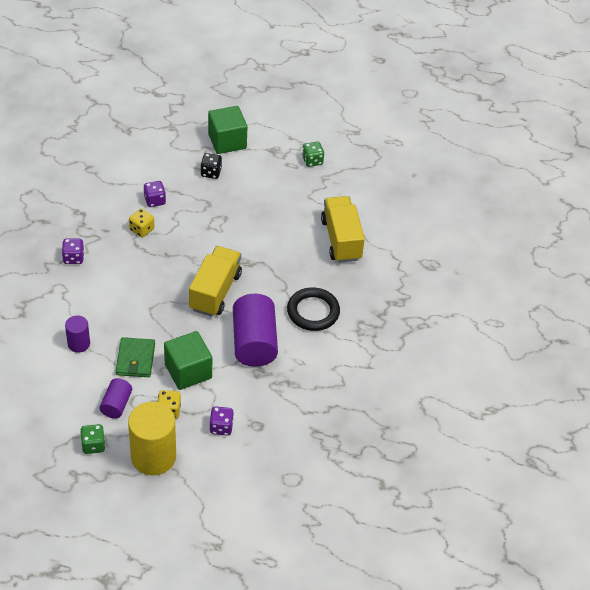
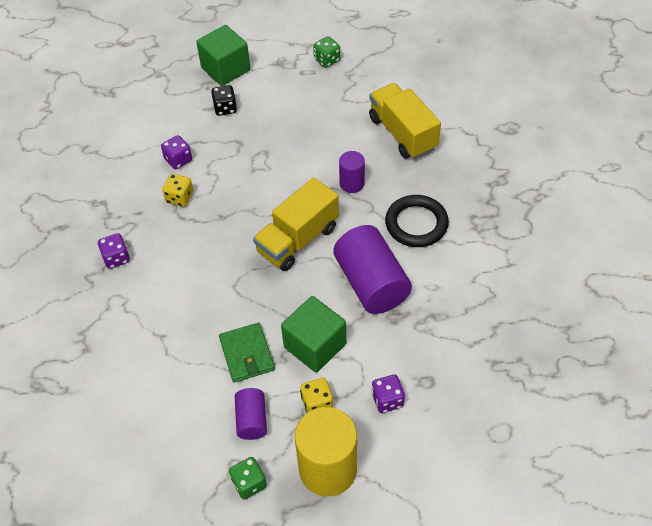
camera: 15 degrees left, 5 degrees up
(78, 344) = (171, 360): purple cylinder -> purple cylinder (352, 183)
(215, 291) = (297, 240): yellow truck -> yellow truck turned 135 degrees counterclockwise

